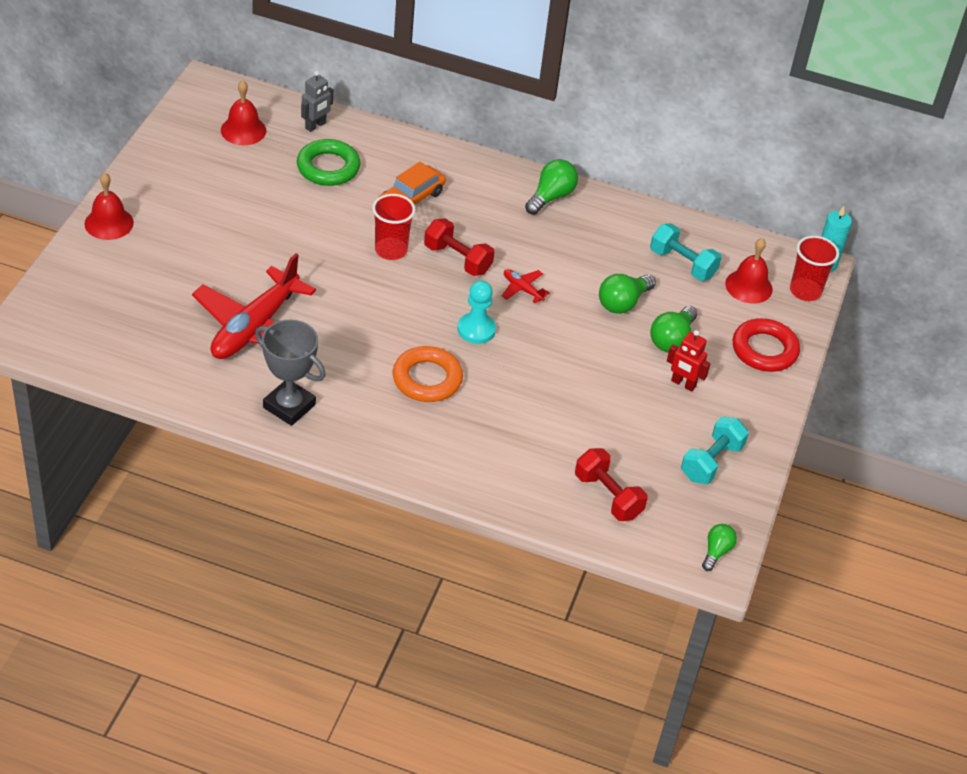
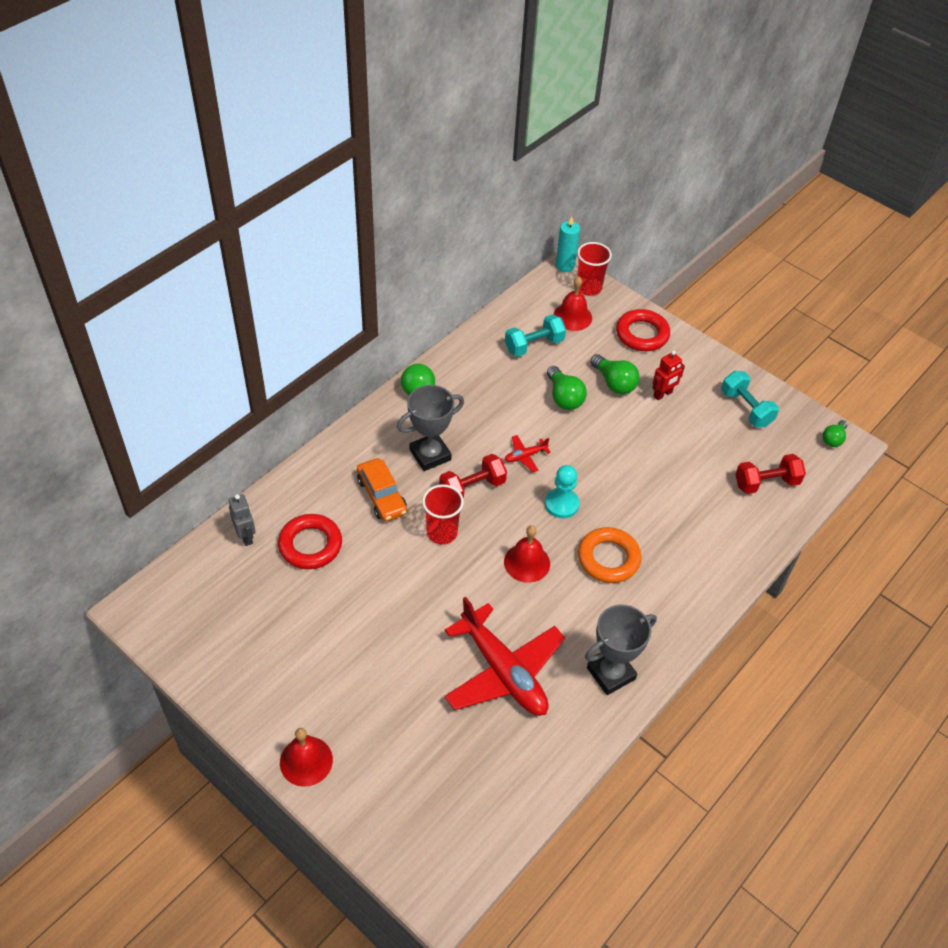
camera: 65 degrees left, 5 degrees up
(243, 130) = (222, 598): red bell -> red bell (527, 562)
(328, 167) = (310, 545): green ring -> red ring
(481, 220) = (430, 455): none -> grey trophy
(716, 552) = (833, 439): green light bulb -> green light bulb turned 105 degrees counterclockwise

